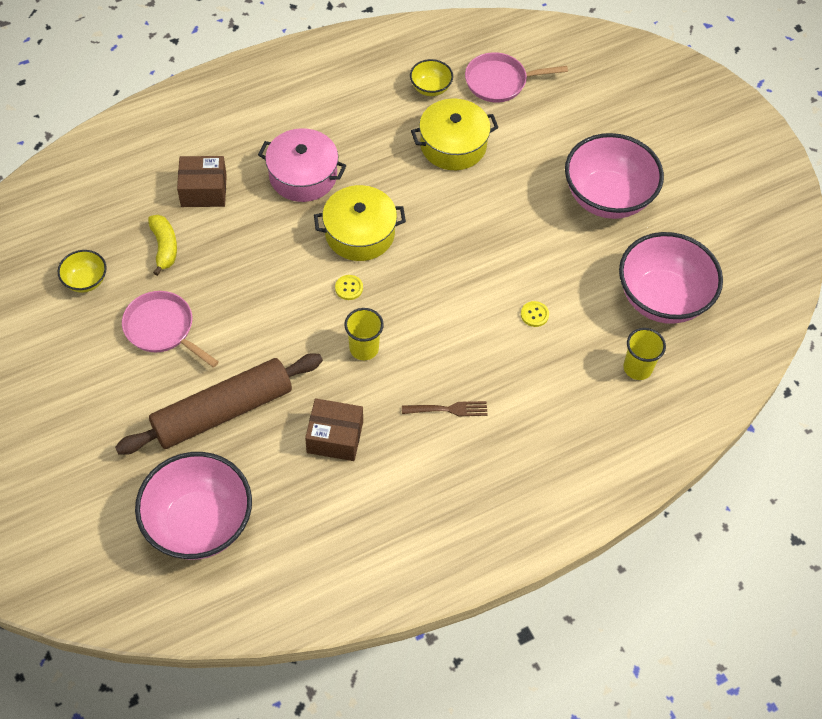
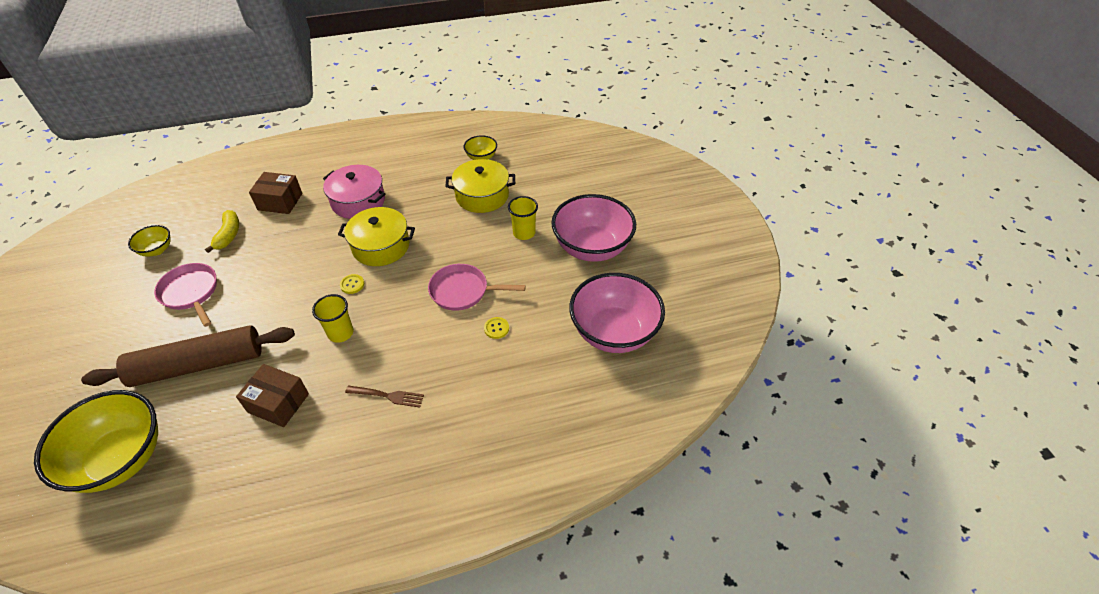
camera: 15 degrees right, 10 degrees down
(199, 523) = (121, 459): pink bowl -> yellow bowl
(500, 82) = (536, 159): pink pan -> pink pan (463, 291)
(637, 368) = (572, 388): yellow cup -> yellow cup (524, 233)

